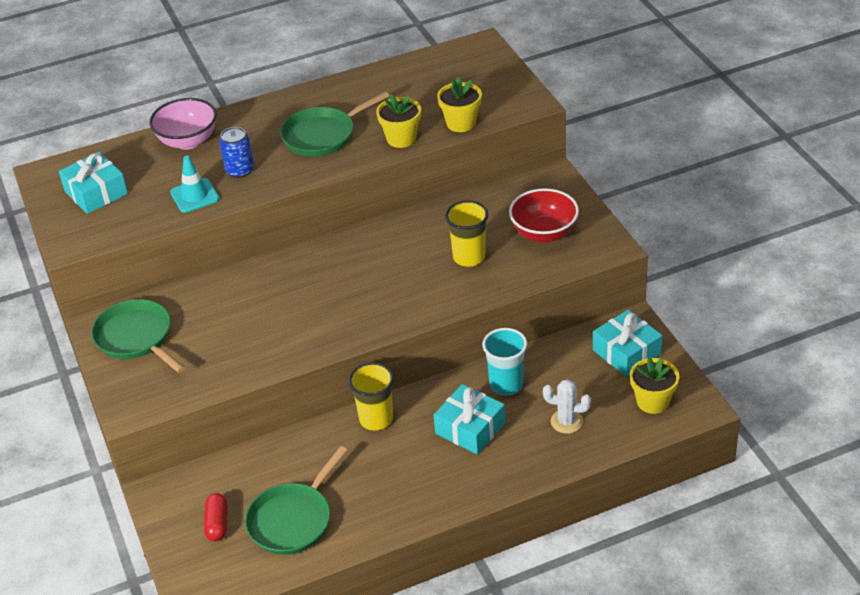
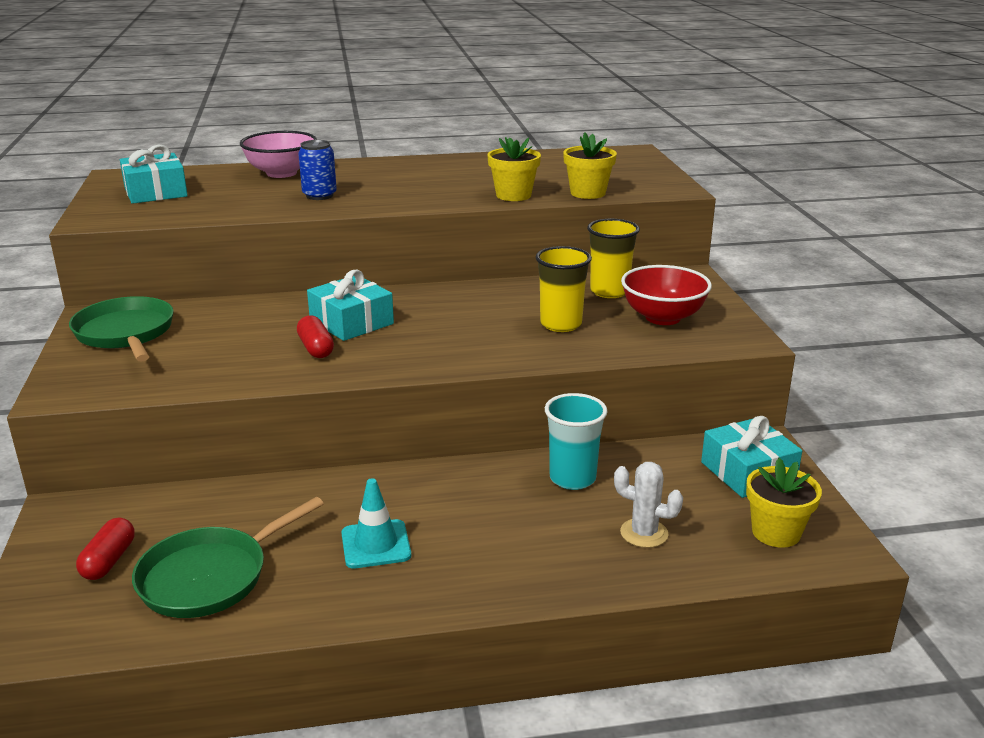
camera: 10 degrees right, 15 degrees down
(195, 196) = (256, 205): turquoise traffic cone -> turquoise traffic cone (376, 544)
(294, 323) = (316, 348): none -> red capsule
(323, 135) = (427, 184): green pan -> none
(376, 419) = (385, 485): yellow cup -> yellow cup (609, 291)
(470, 428) = (505, 516): turquoise gift -> turquoise gift (351, 322)

